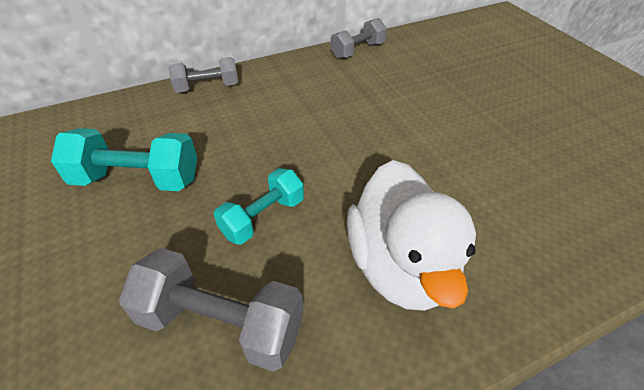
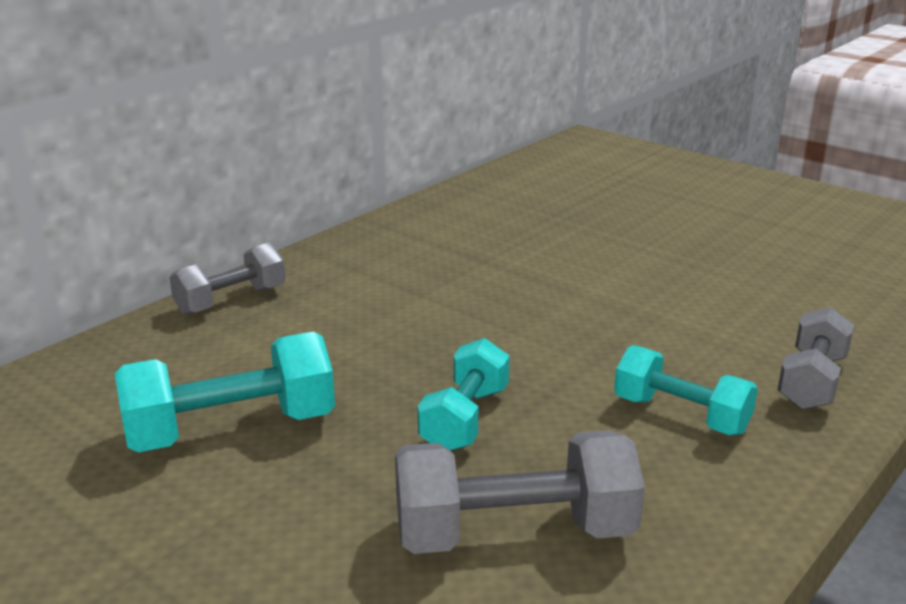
camera: 25 degrees left, 20 degrees down
(357, 51) = (424, 214): grey dumbbell -> grey dumbbell (812, 381)
(401, 265) = (681, 415): white duck -> turquoise dumbbell

